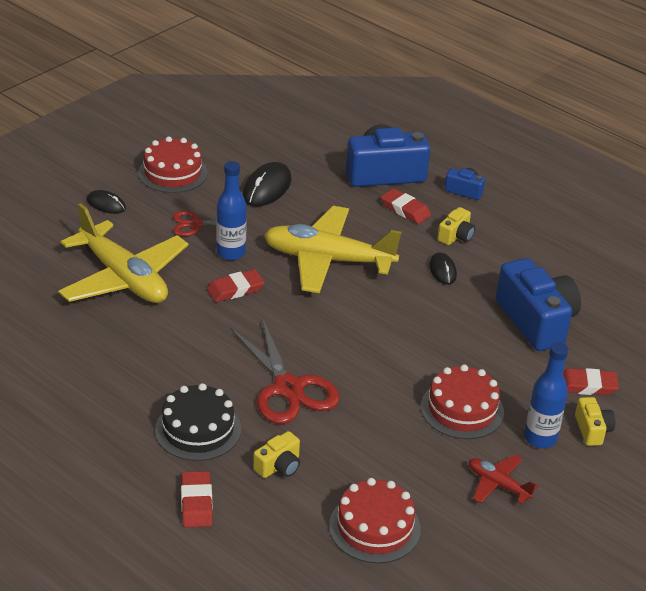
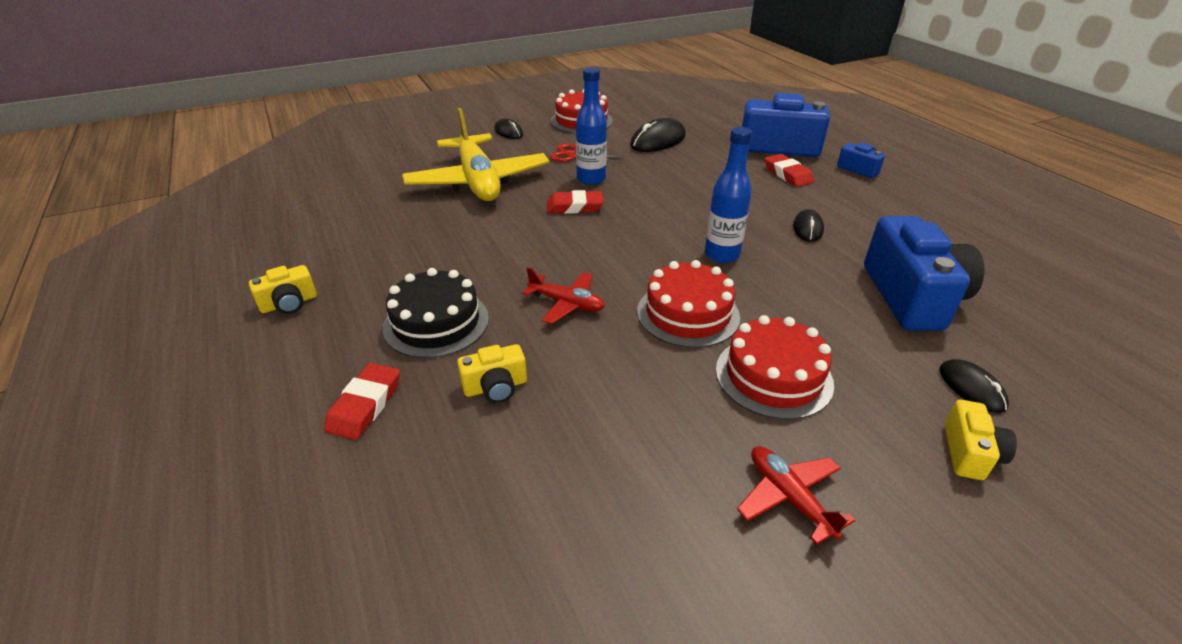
camera: 25 degrees right, 0 degrees up
(288, 388) = (566, 304): red scissors -> red plane
(328, 260) = (684, 200): yellow plane -> none
(374, 527) = (568, 509): red cake -> red cake (688, 314)
(456, 236) = (835, 202): yellow camera -> yellow camera (289, 303)
(540, 438) = (879, 444): blue bottle -> blue bottle (722, 255)
(587, 386) = (971, 388): red eraser -> black mouse

